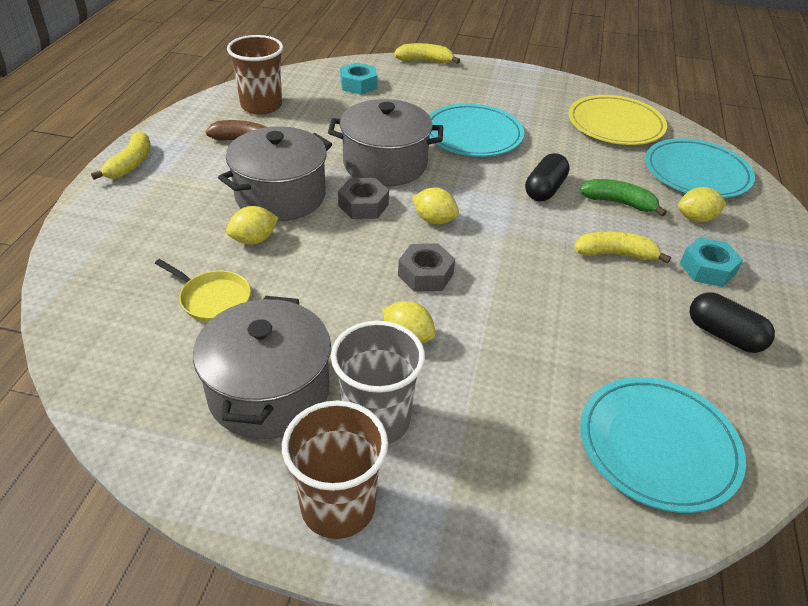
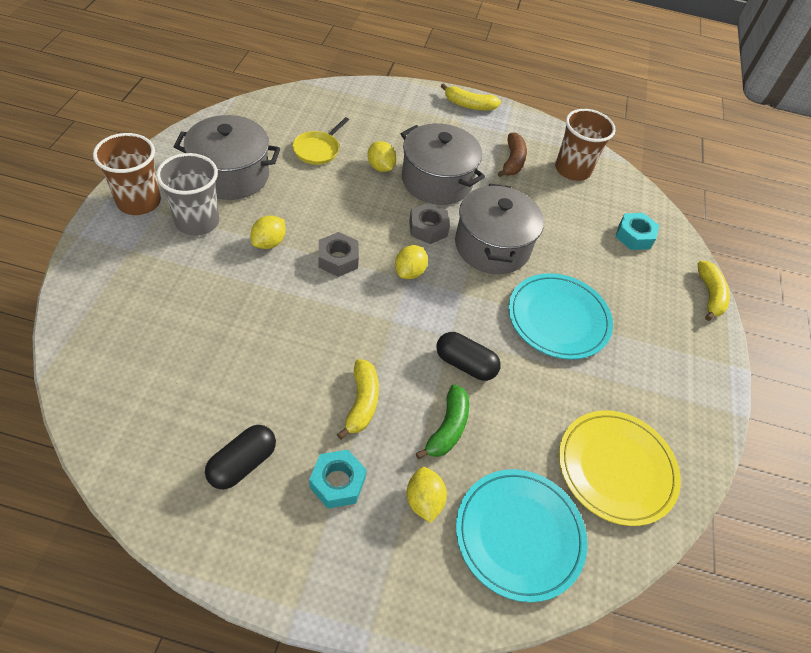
camera: 85 degrees right, 10 degrees up
(658, 446) = (137, 373): turquoise plate -> none

